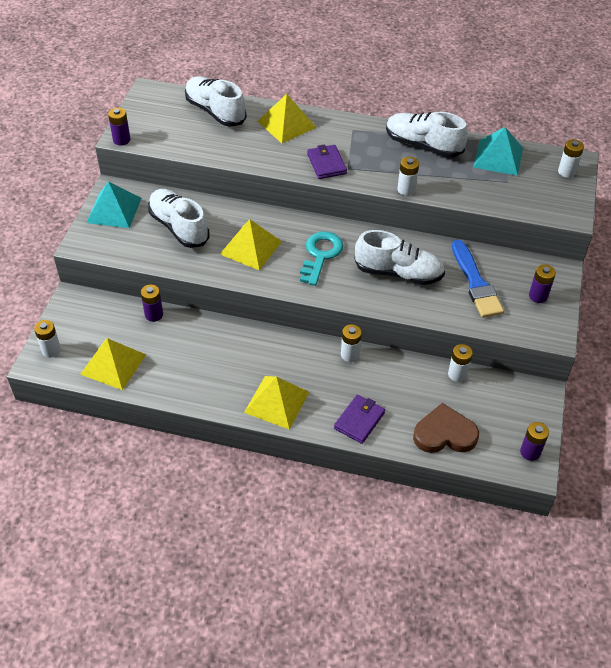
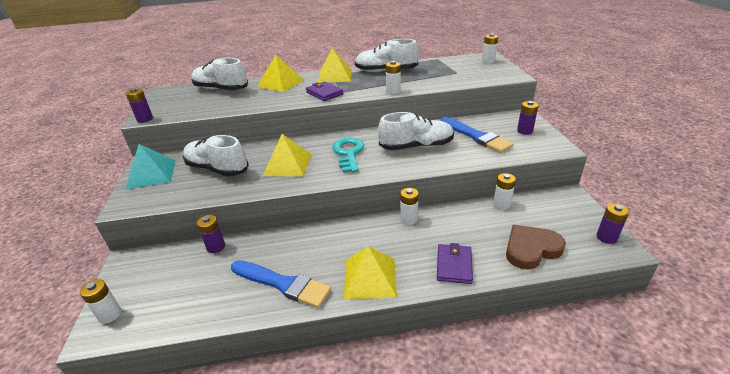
camera: 20 degrees left, 15 degrees down
(113, 364) = (186, 303): yellow pyramid -> yellow pyramid (335, 76)
(199, 377) = (283, 284): none -> blue brush
(498, 157) = (439, 65): turquoise pyramid -> none

